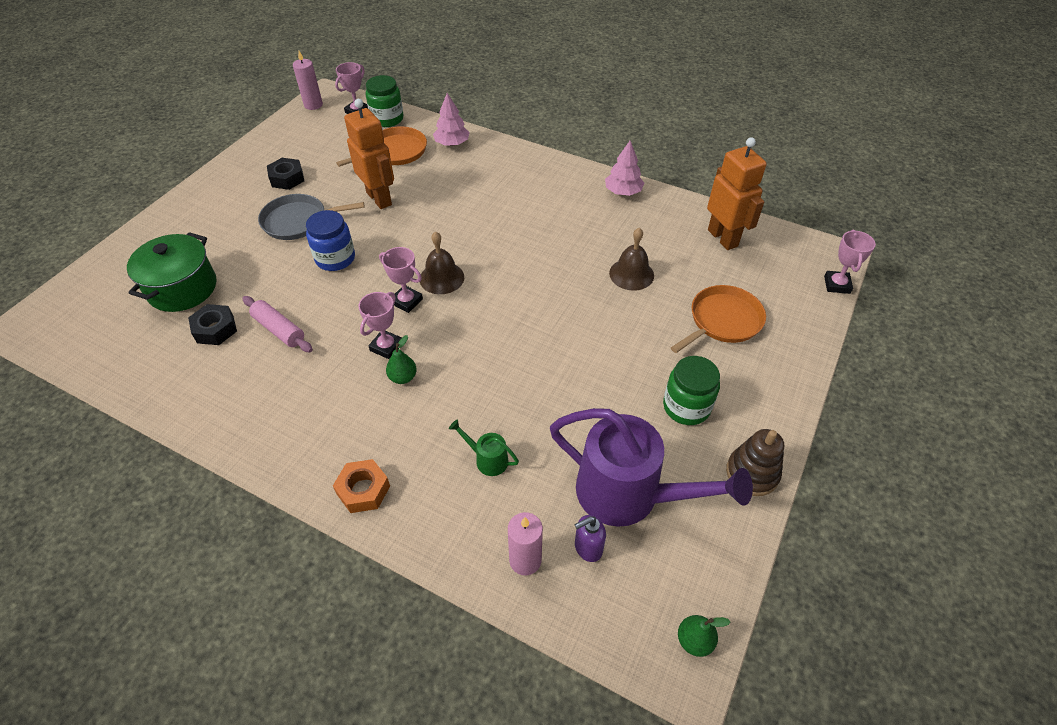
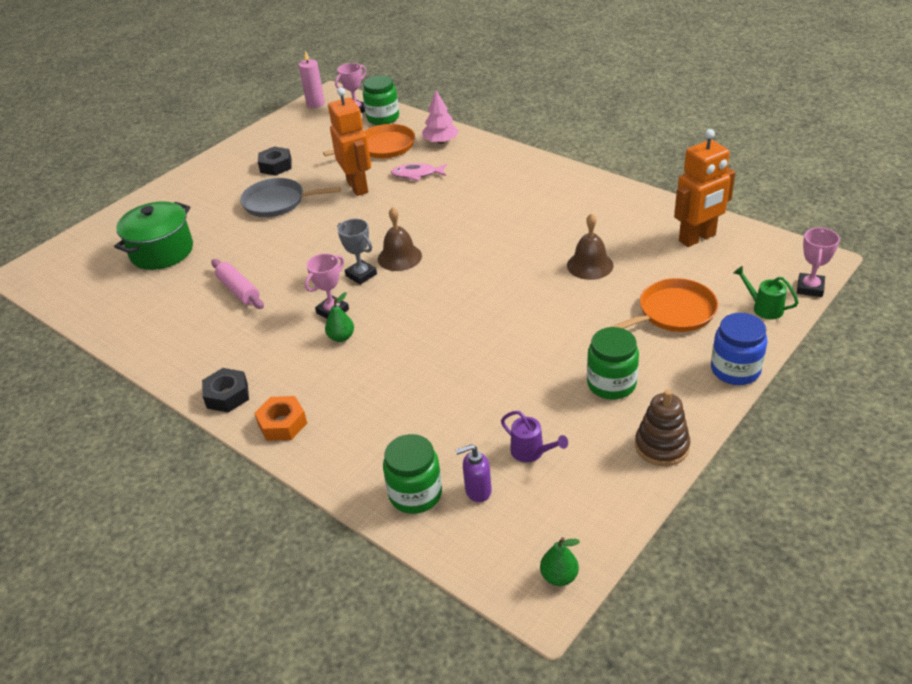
camera: 15 degrees right, 10 degrees down
(215, 329) = (183, 286): black nut -> black nut (227, 395)
(335, 258) = (304, 235): blue jar -> blue jar (735, 370)
(406, 301) = (361, 275): pink trophy -> grey trophy
(436, 181) = (416, 174): none -> pink fish
(487, 459) = (402, 410): green watering can -> green watering can (763, 308)
(525, 560) = (415, 494): pink candle -> green jar
(623, 192) = (603, 191): pink tree -> none
(630, 495) = (531, 452): purple watering can -> purple watering can, size x0.41
(723, 238) = (697, 238): orange robot -> orange robot turned 75 degrees clockwise

